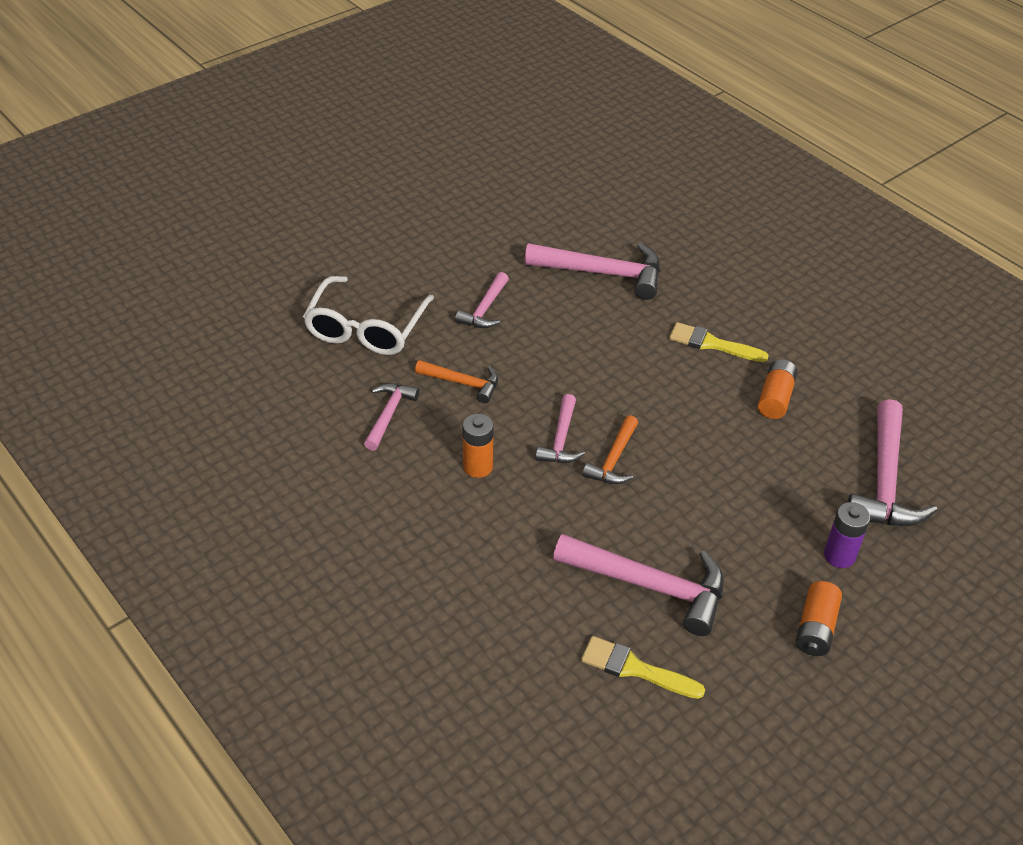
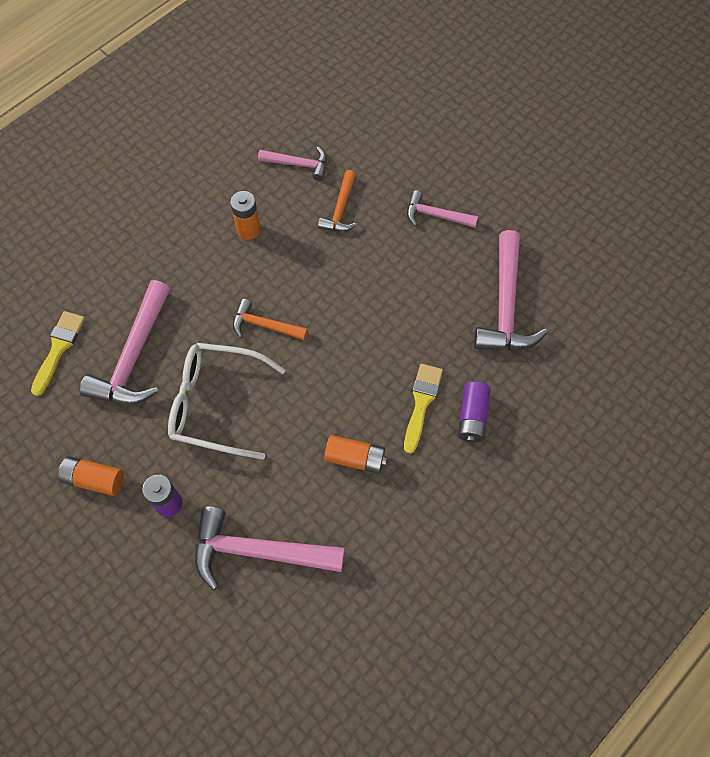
camera: 85 degrees right, 20 degrees up
(366, 329) = (395, 135): white glasses -> white glasses (215, 404)
(561, 439) = (284, 285): pink hammer -> none
(727, 311) = (472, 417): none -> purple battery

